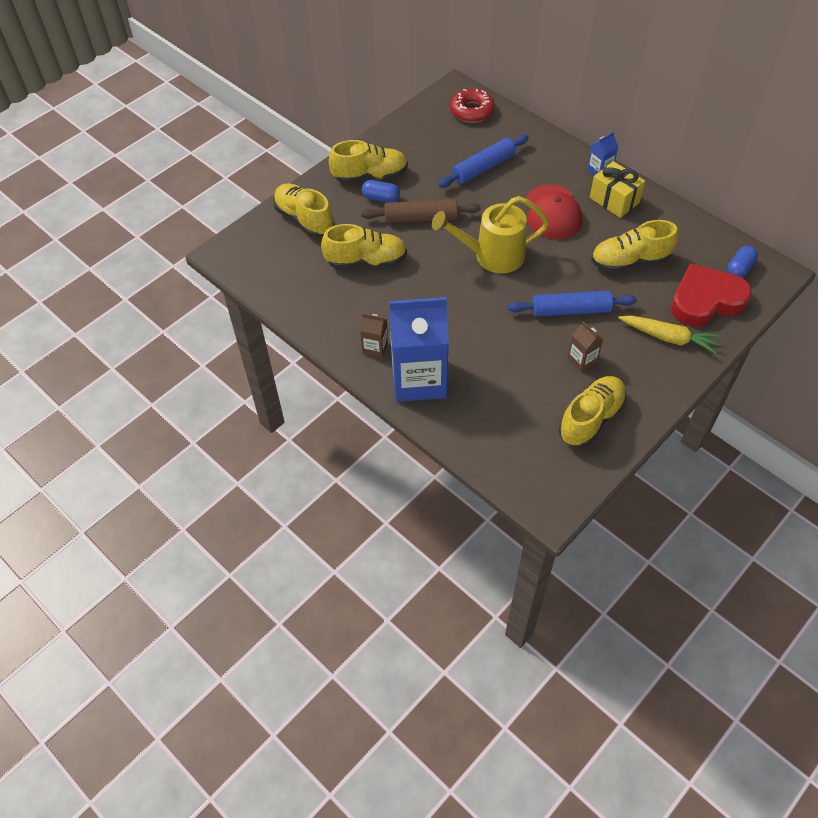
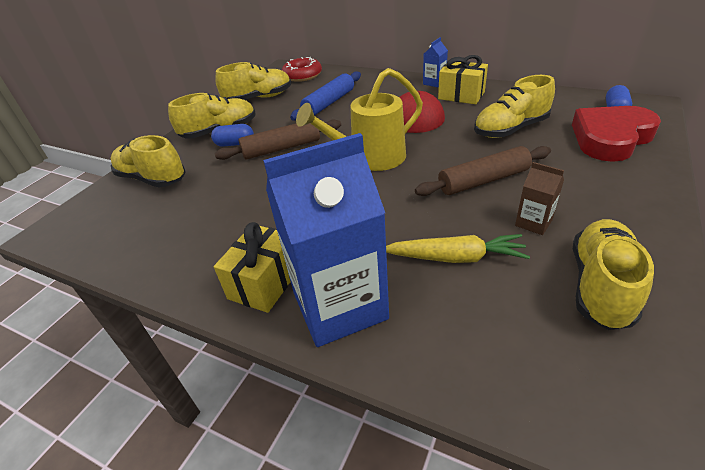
camera: 15 degrees left, 15 degrees down
(366, 261) = (231, 196): yellow shoe -> yellow shoe (259, 98)
(375, 348) = (265, 283): brown carton -> yellow gift
(570, 310) = (483, 180): blue rolling pin -> brown rolling pin
(668, 337) = (607, 176): yellow carrot -> yellow carrot (455, 257)

